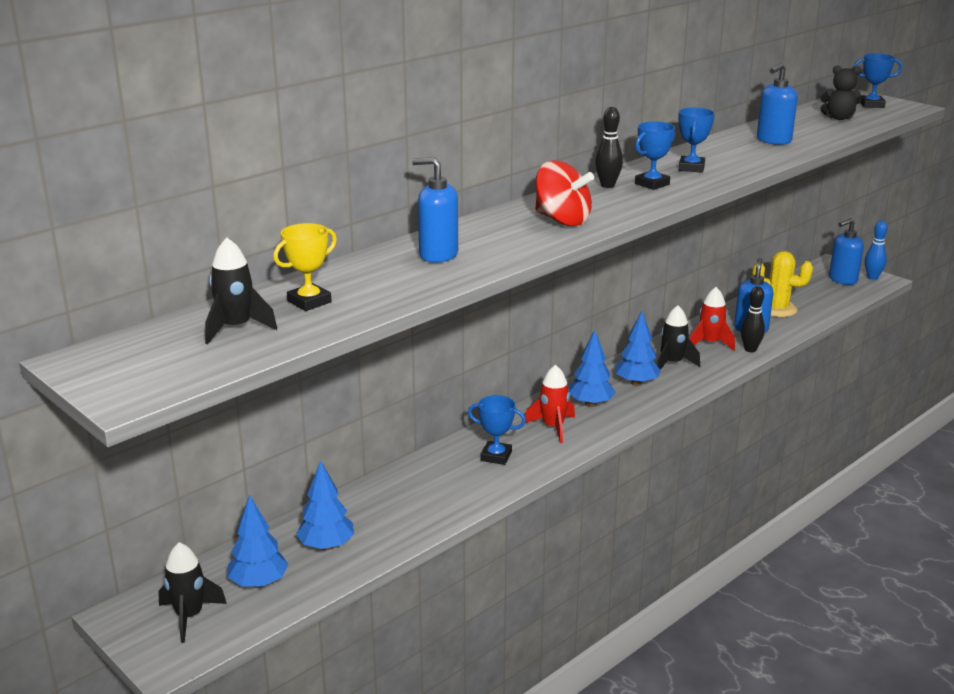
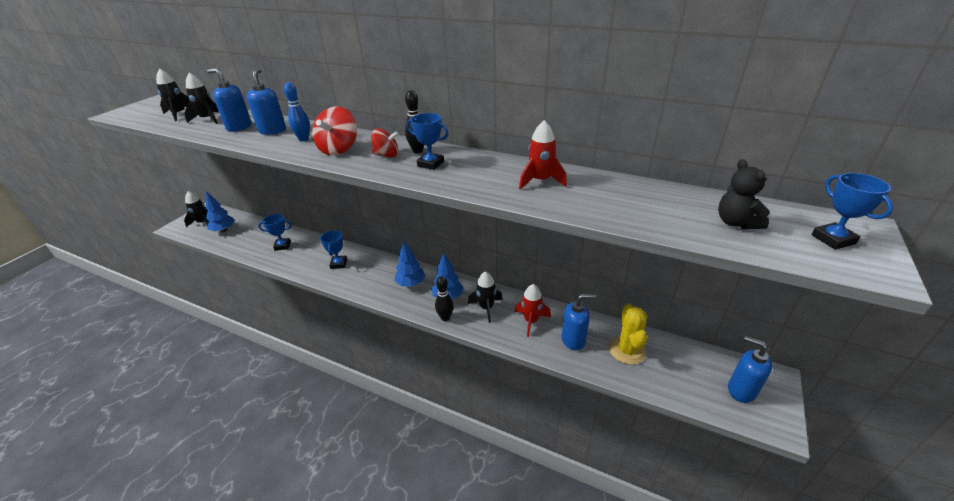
camera: 70 degrees right, 10 degrees up
(309, 302) = (208, 119): yellow trophy -> black rocket
(326, 546) = (251, 238): blue tree -> none
(553, 427) = (377, 276): red rocket -> red rocket (540, 181)
(606, 199) = (386, 155): none -> red spinning top
(691, 168) = (482, 172): blue trophy -> blue trophy (282, 246)
(750, 349) = (535, 345): black bowling pin -> black bowling pin (445, 318)
(773, 140) = (600, 196): blue soap dispenser -> blue soap dispenser (239, 127)
(872, 277) = (774, 416): blue bowling pin -> blue bowling pin (303, 139)

